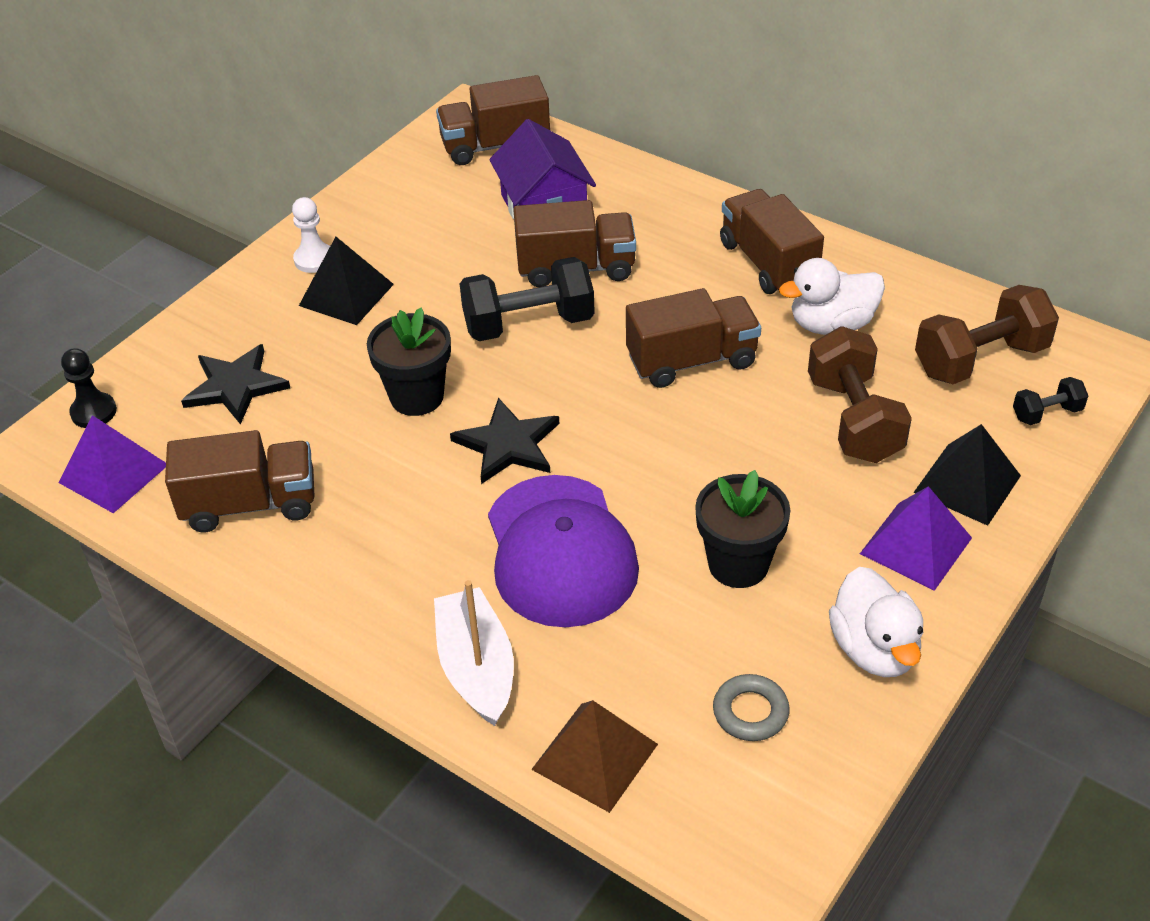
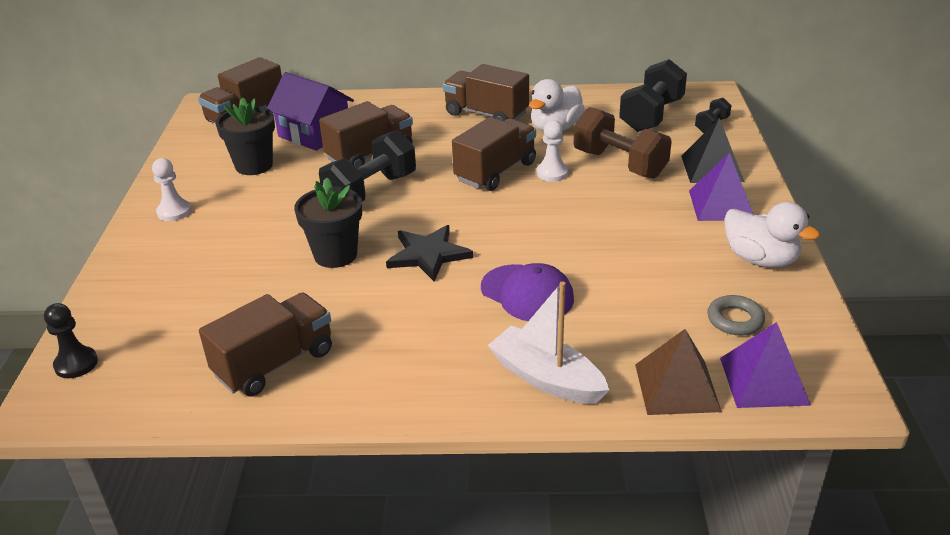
camera: 35 degrees left, 10 degrees down
(113, 473) = (135, 393): purple pyramid -> purple pyramid (763, 381)
(235, 386) = (187, 302): black star -> none
(346, 294) = (220, 221): black pyramid -> none
(560, 551) = (527, 293): purple cap -> purple cap, size x0.66
(738, 564) = (640, 253): black flower pot -> black flower pot (254, 165)
(756, 394) = (552, 173): none -> white pawn
(980, 360) = (651, 115): brown dumbbell -> black dumbbell

